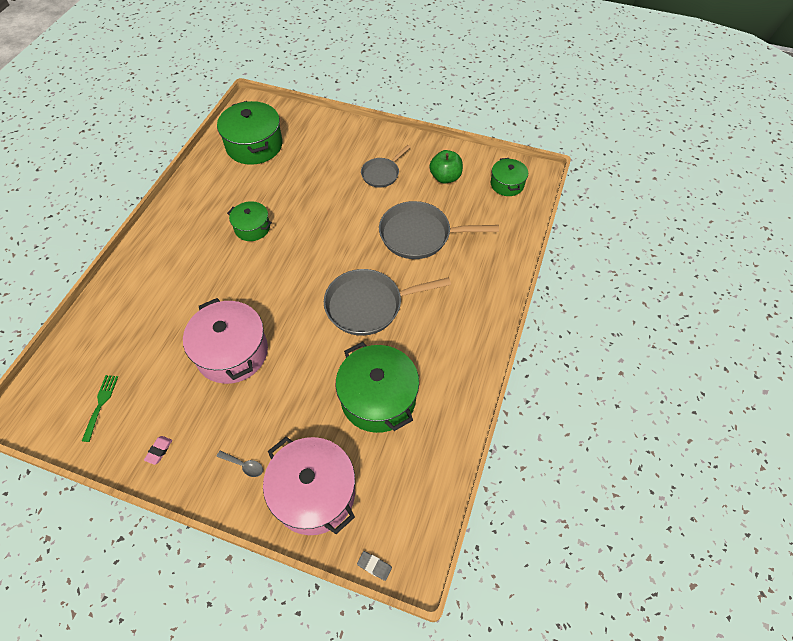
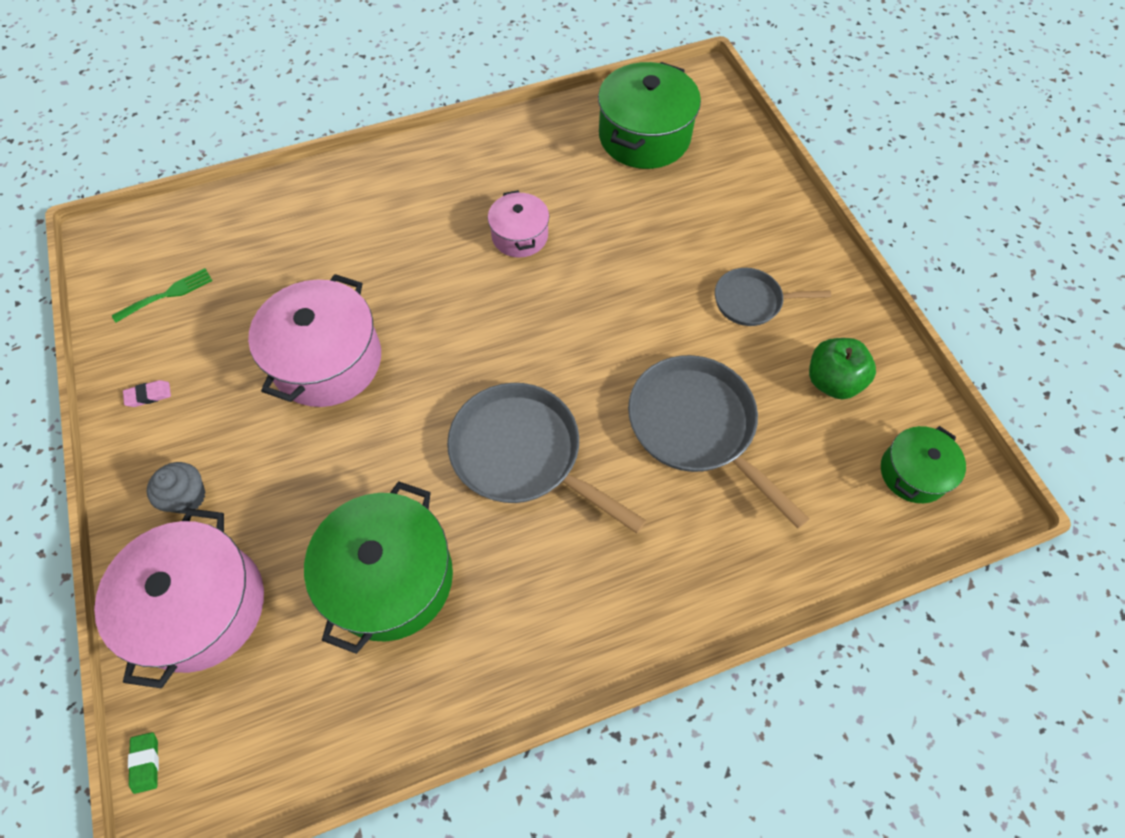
camera: 50 degrees right, 5 degrees up
(244, 465) = (187, 497): grey spoon -> grey cupcake
(252, 228) = (520, 236): green pot -> pink pot
(374, 566) = (146, 762): grey eraser -> green eraser

